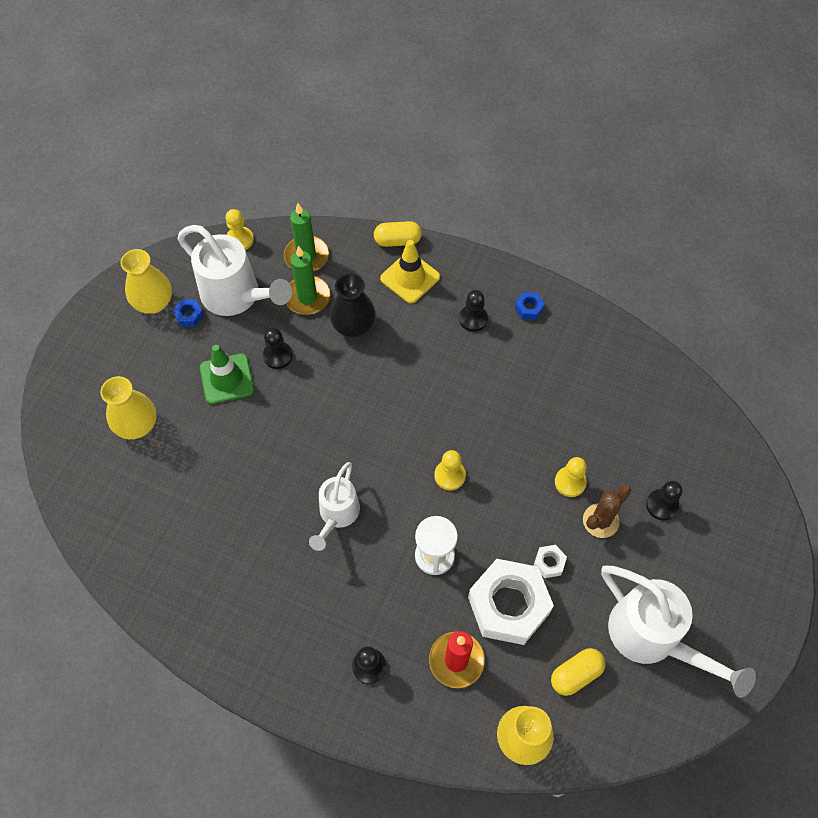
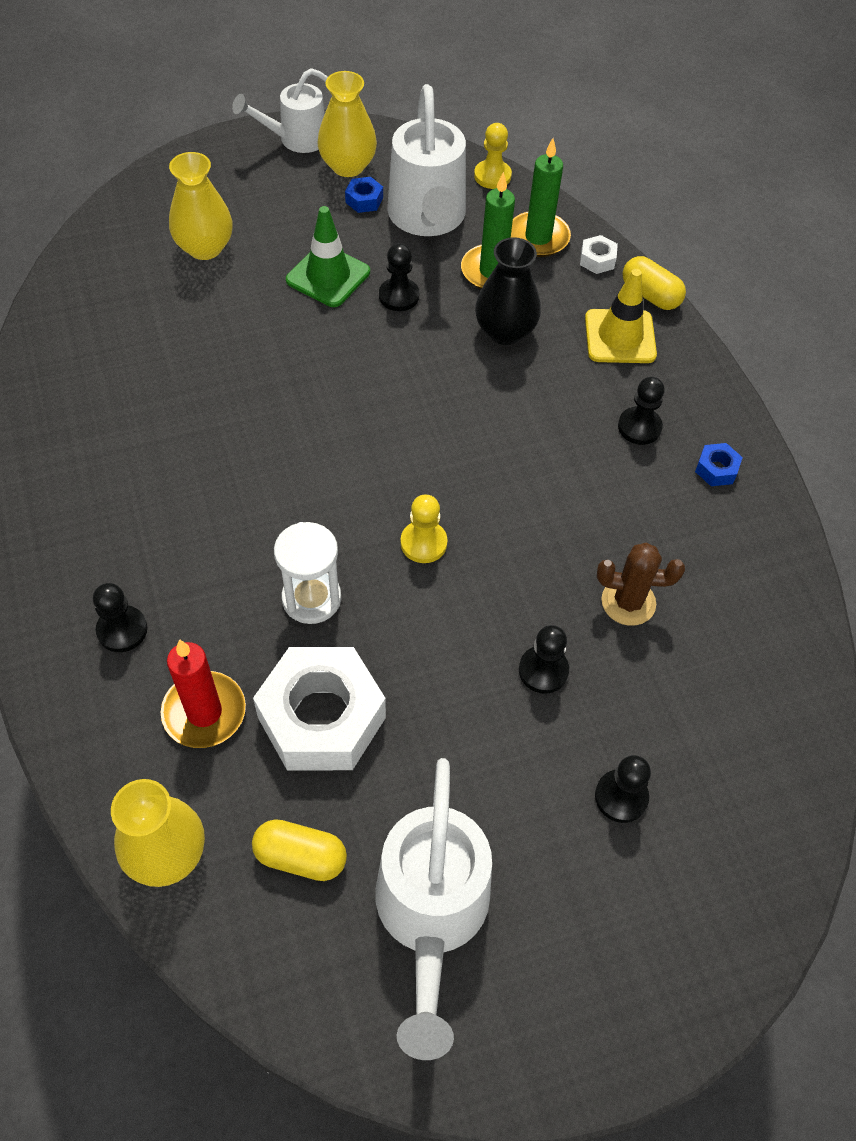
camera: 45 degrees right, 5 degrees down
(337, 514) = (271, 474): white watering can -> white watering can (296, 139)
(549, 563) = (416, 723): white nut -> white nut (597, 260)
(570, 482) = (543, 670): yellow pawn -> black pawn
(600, 521) = (528, 740): brown cactus -> brown cactus (628, 602)

